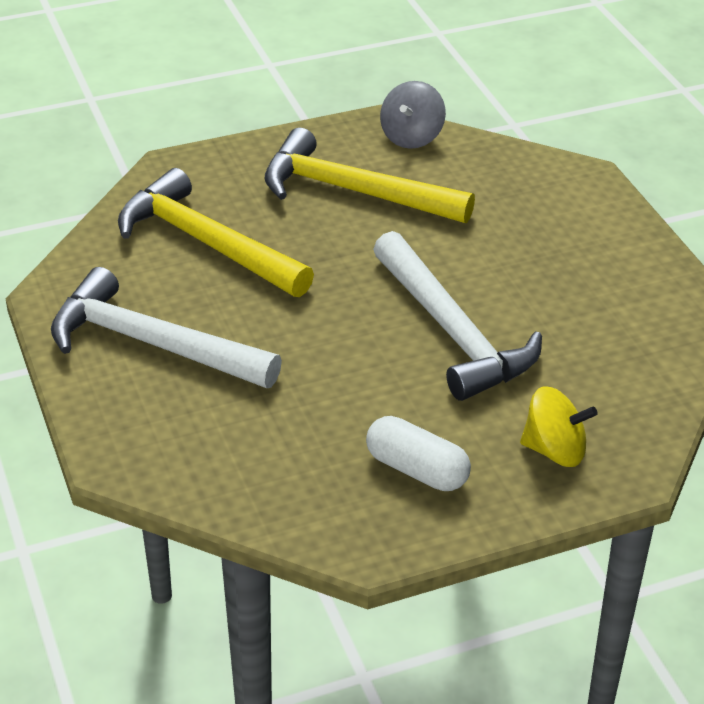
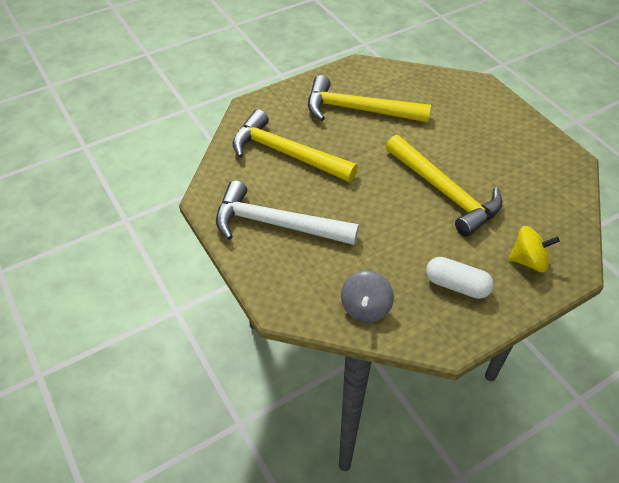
camera: 10 degrees left, 10 degrees up
(411, 137) = (378, 72): grey spinning top -> grey spinning top (365, 307)
(452, 332) = (444, 192): white hammer -> yellow hammer

